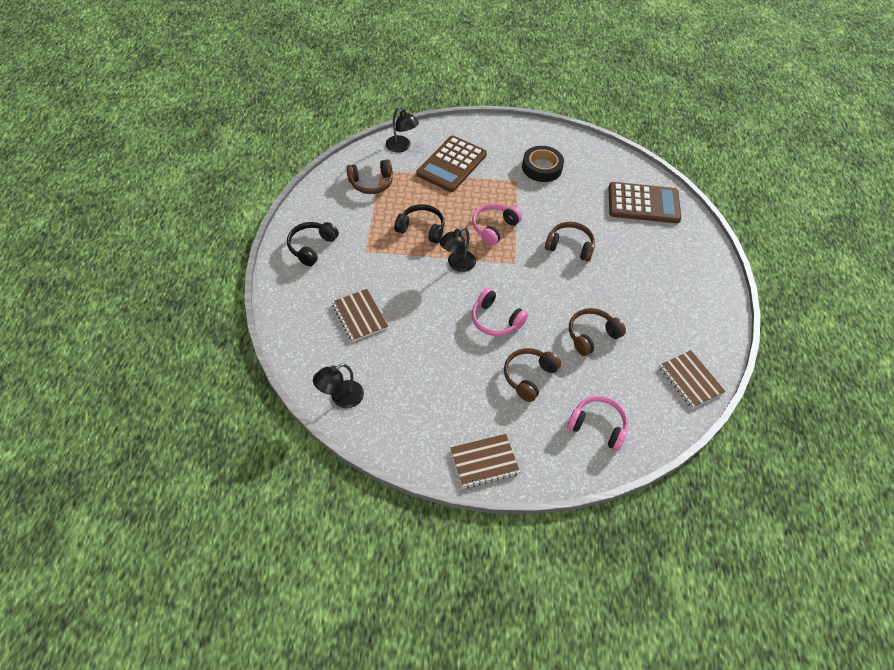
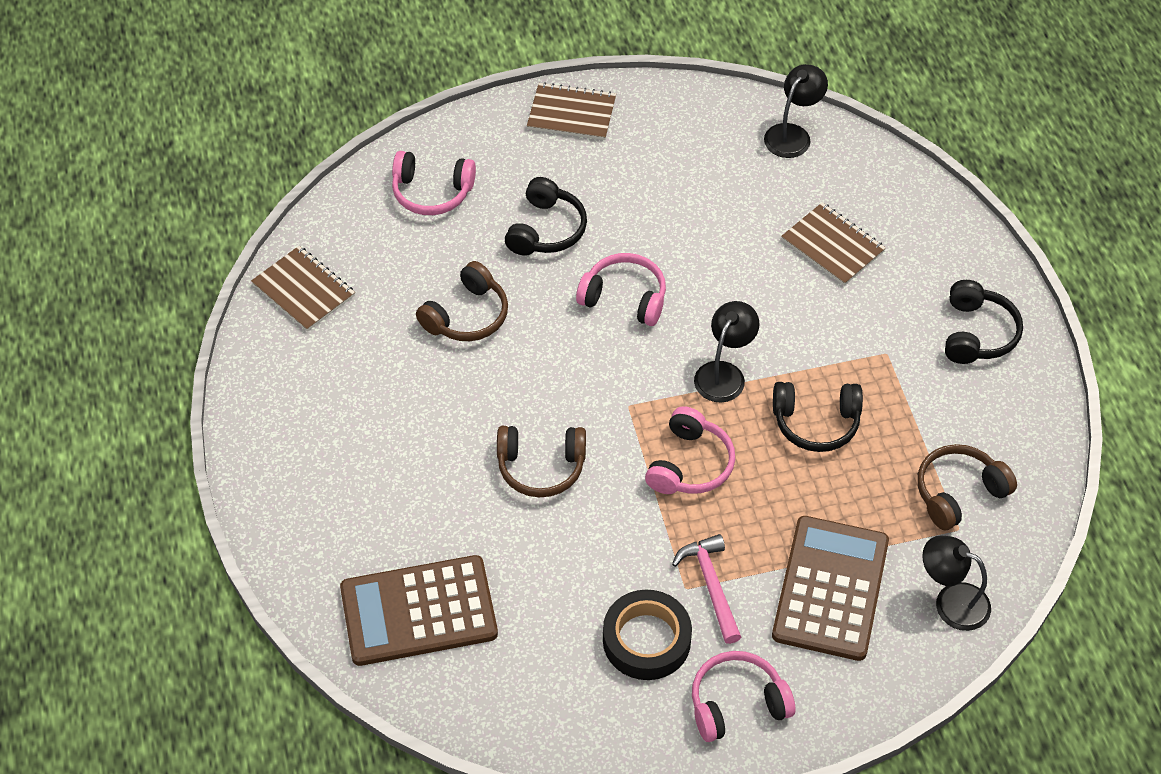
camera: 165 degrees right, 0 degrees up
(484, 461) = (571, 114): brown notebook -> brown notebook turned 45 degrees clockwise
(505, 178) = (711, 586): none -> pink hammer
(511, 138) = (737, 704): none -> pink headphones
(529, 377) = (546, 230): brown headphones -> black headphones

